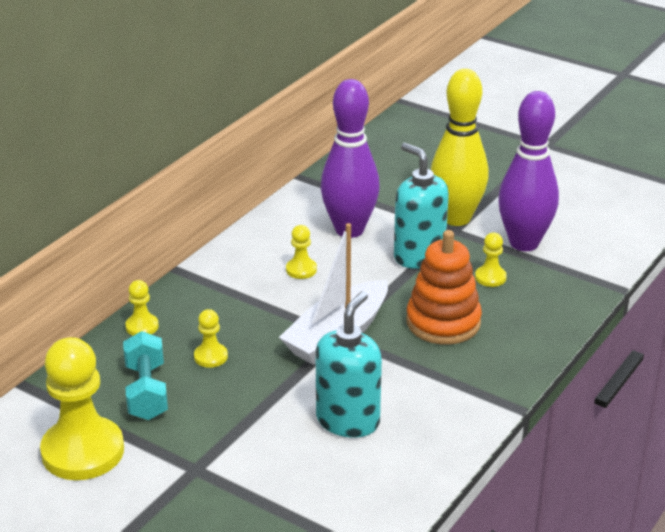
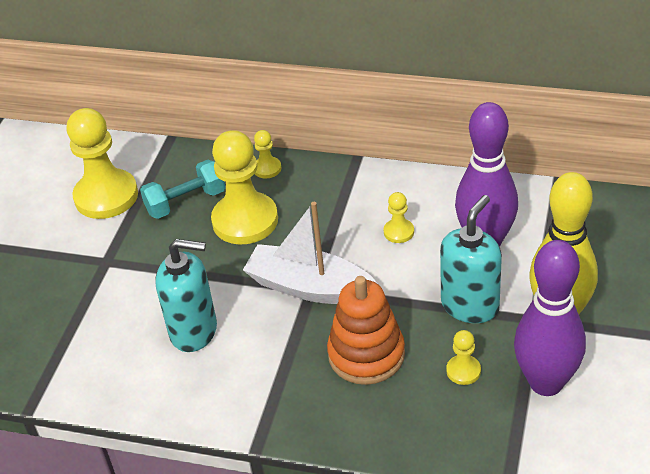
camera: 75 degrees right, 10 degrees up
(211, 357) = (245, 220): yellow pawn -> yellow pawn, size x2.22

